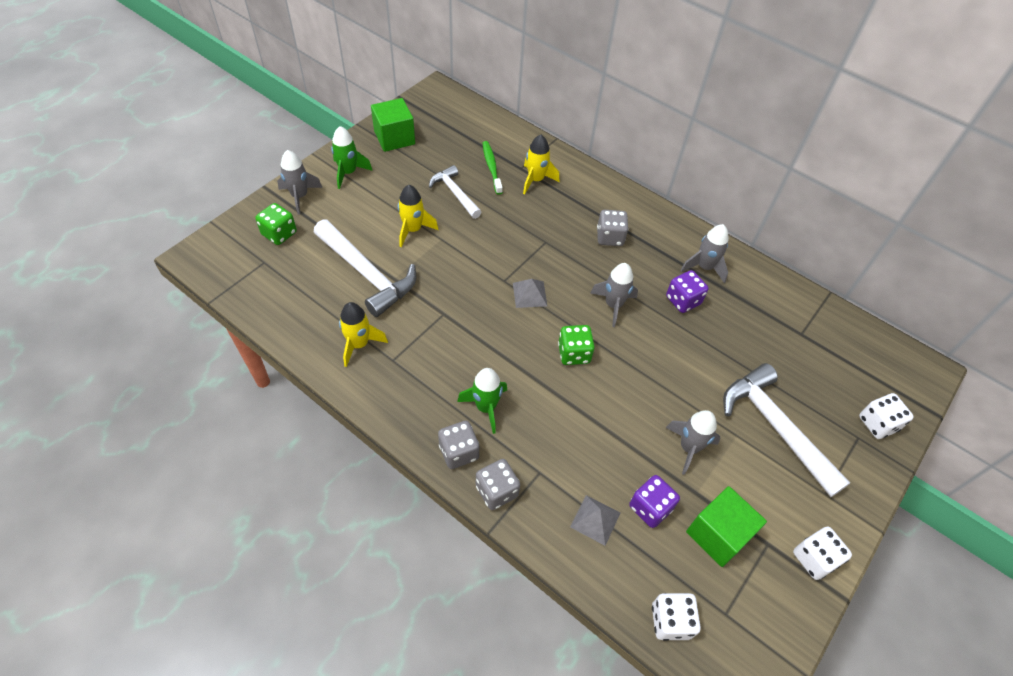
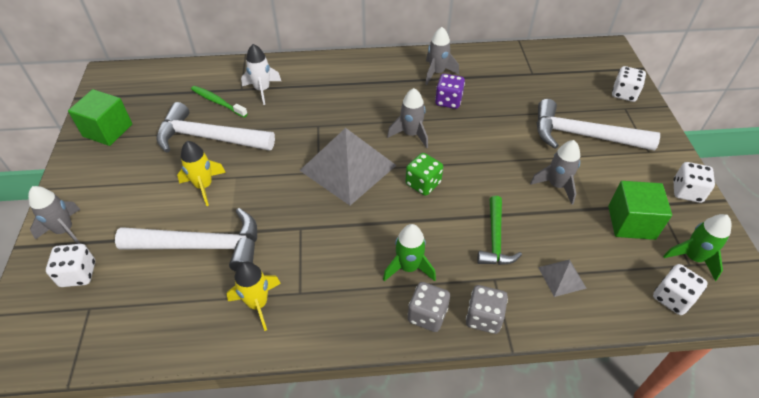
camera: 40 degrees left, 5 degrees down
(279, 234) = (78, 274): green dice -> white dice
(348, 173) = (93, 182): green rocket -> green rocket (692, 258)
(455, 193) = (208, 138): white hammer -> white hammer, size x1.67
(529, 294) = (348, 167): grey pyramid -> grey pyramid, size x2.28
(536, 180) = (262, 90): yellow rocket -> white rocket
(578, 444) = (495, 239): none -> green hammer
(610, 237) = (358, 94): grey dice -> none
(650, 508) = (580, 240): purple dice -> none

